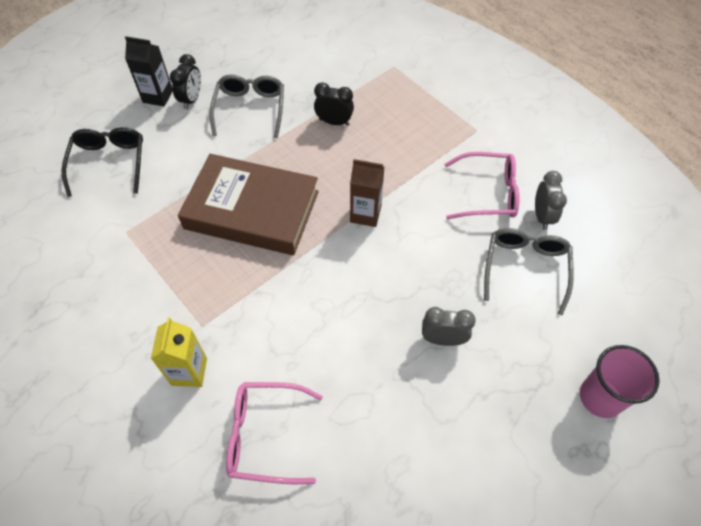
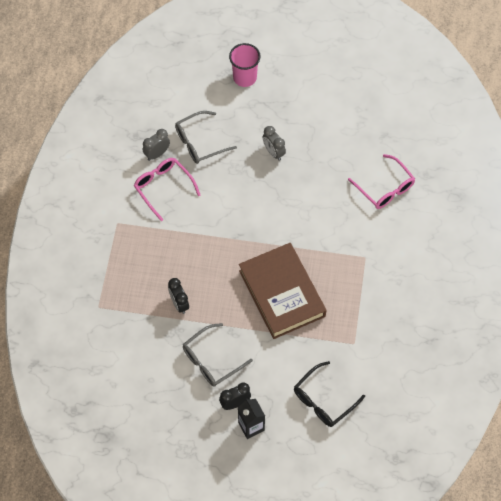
camera: 130 degrees left, 5 degrees up
(189, 371) = (390, 242): yellow carton -> none
(365, 214) = (232, 236): brown carton -> none

